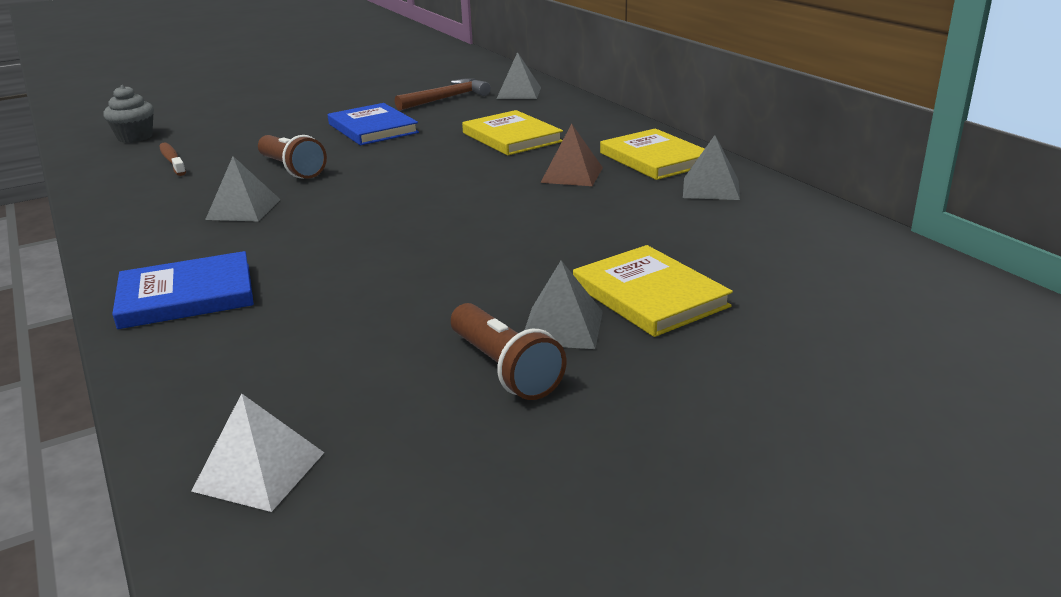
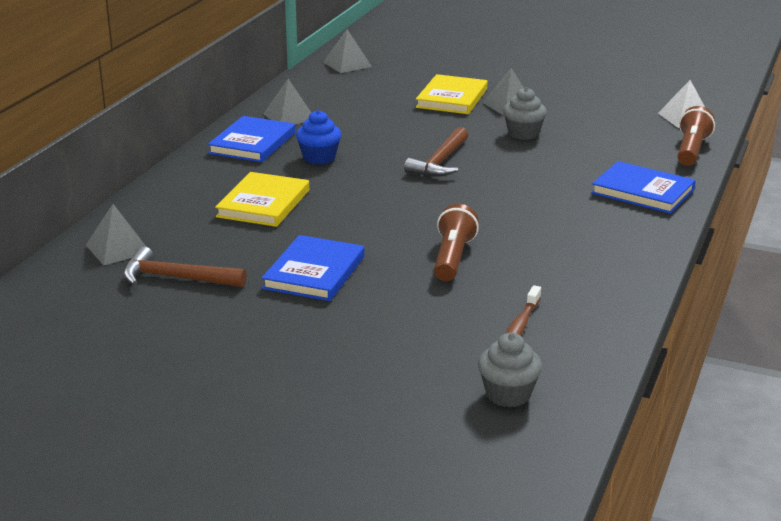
camera: 130 degrees left, 0 degrees up
(243, 209) = (539, 236): grey pyramid -> grey pyramid (347, 64)
(453, 295) = (523, 134): none -> grey cupcake
(464, 221) = (440, 162): none -> brown hammer
(505, 369) = (557, 105): brown flashlight -> brown flashlight (691, 150)
(572, 175) = (319, 158): brown pyramid -> blue cupcake
(655, 159) = (252, 143): yellow book -> blue book

